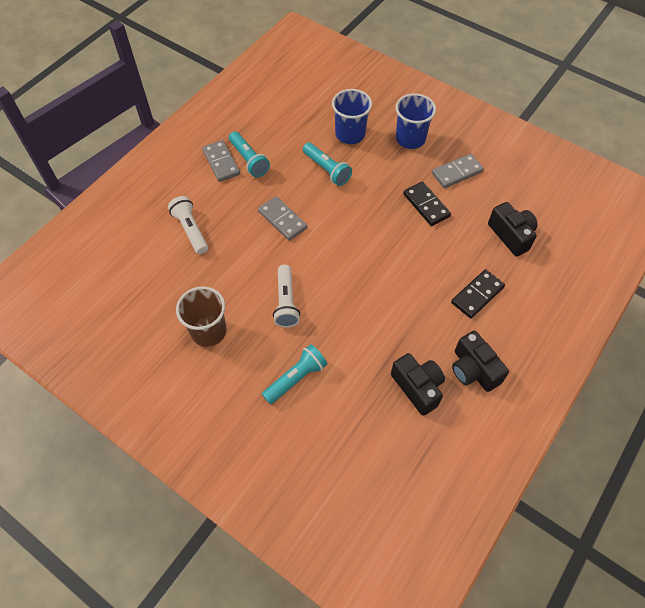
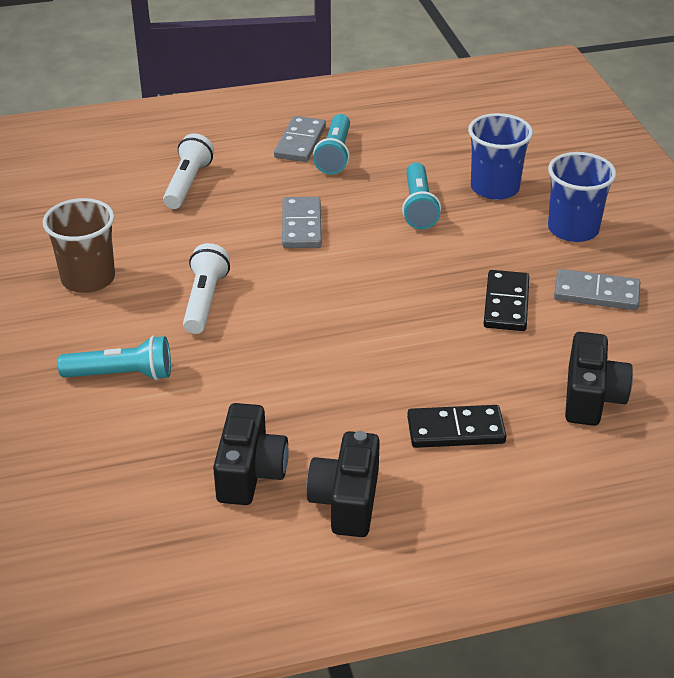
camera: 40 degrees right, 20 degrees down
(286, 302) = (205, 301): white flashlight -> white flashlight turned 150 degrees clockwise

